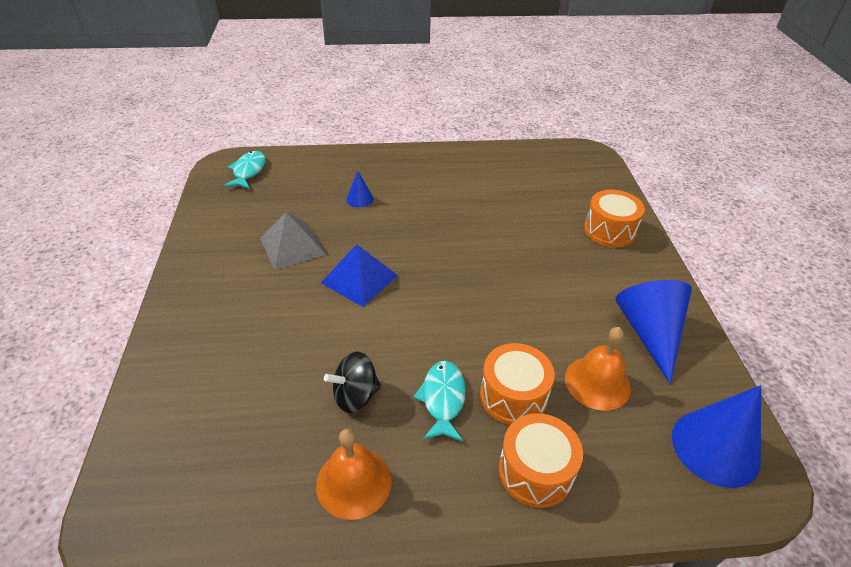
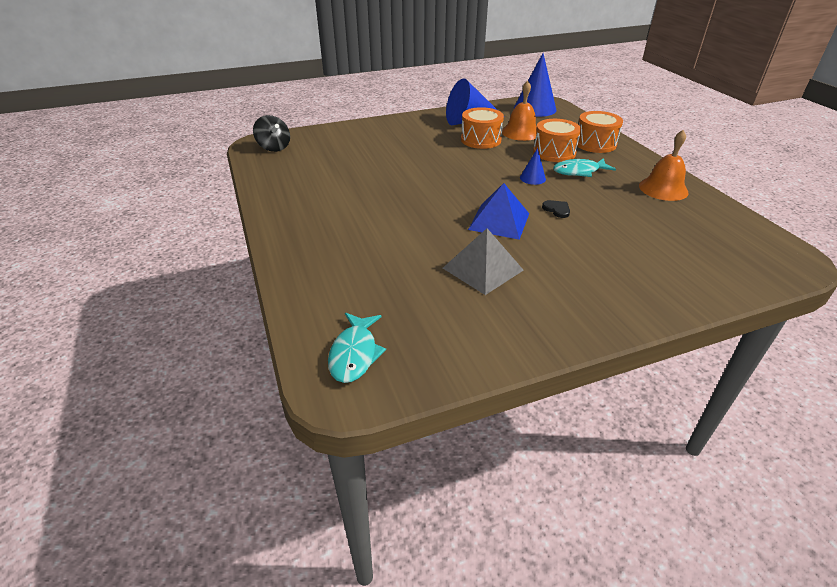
camera: 105 degrees left, 5 degrees down
(248, 171) = (354, 354): turquoise fish -> turquoise fish turned 75 degrees counterclockwise
(355, 396) = (609, 200): black spinning top -> black spinning top (274, 147)
(358, 333) = (557, 210): none -> black heart
(359, 199) = (381, 246): blue cone -> blue cone (532, 178)
(609, 230) = (372, 133): orange drum -> orange drum (480, 140)

